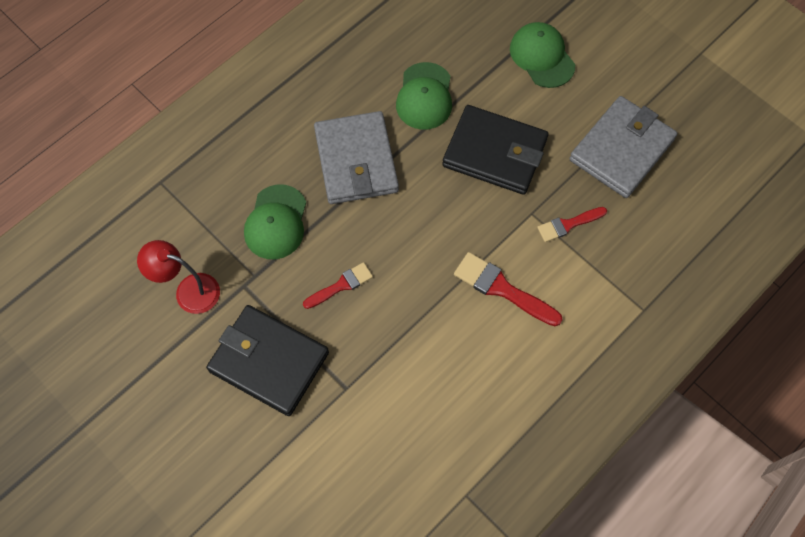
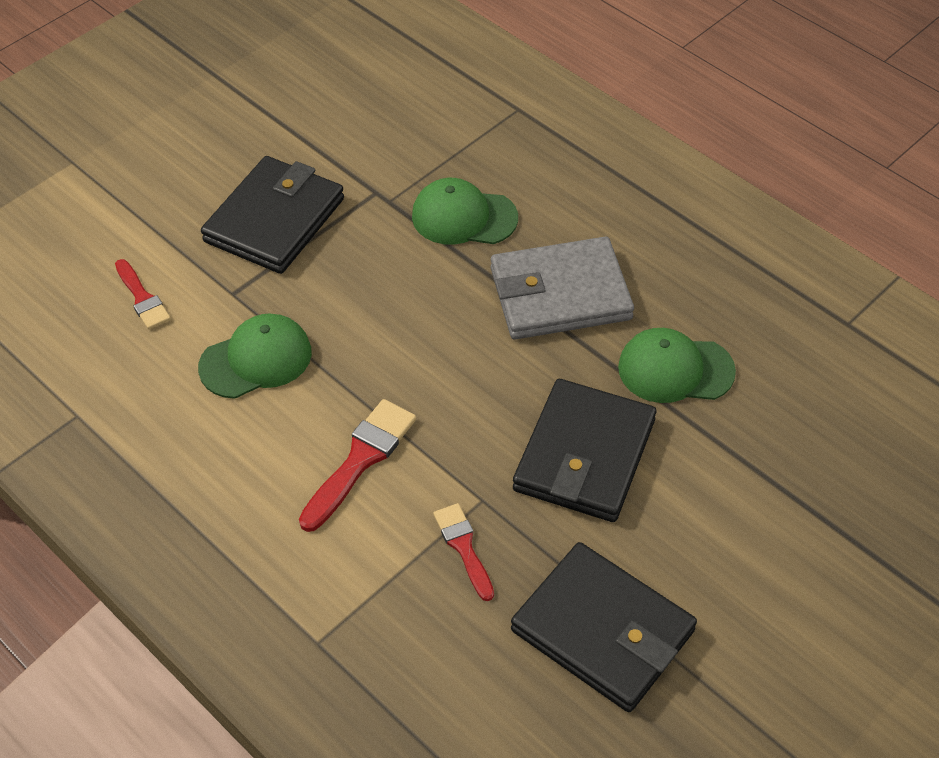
camera: 90 degrees right, 15 degrees down
(188, 290) = (371, 144): red lamp -> none
(341, 285) = (372, 284): red brush -> red brush (142, 298)
(542, 56) = (772, 523): green cap -> green cap (256, 360)
(621, 149) = (603, 630): grey wallet -> black wallet

